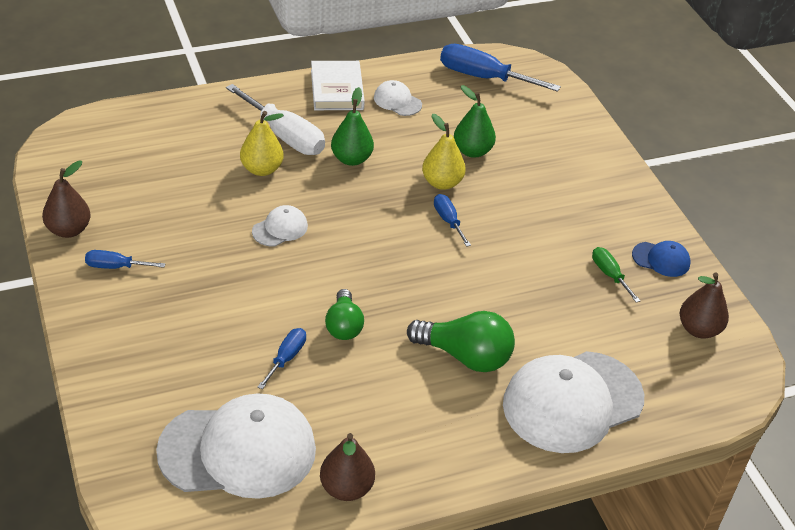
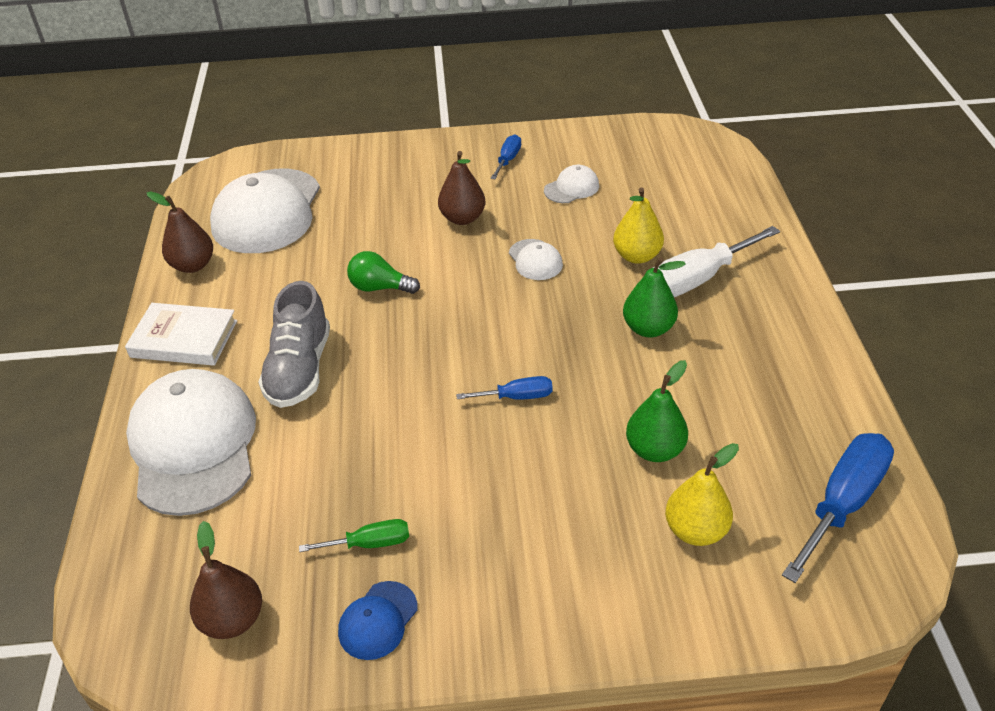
camera: 110 degrees right, 0 degrees up
(68, 230) = (563, 137): brown pear -> brown pear (462, 218)
(286, 358) = (355, 247): blue screwdriver -> none
(337, 89) = (796, 334): white book -> white book (184, 339)
(397, 101) = (772, 390): white cap -> white cap (571, 188)
(442, 183) = (591, 404): yellow pear -> yellow pear (695, 530)
(465, 356) = (299, 369): green light bulb -> grey shoe

